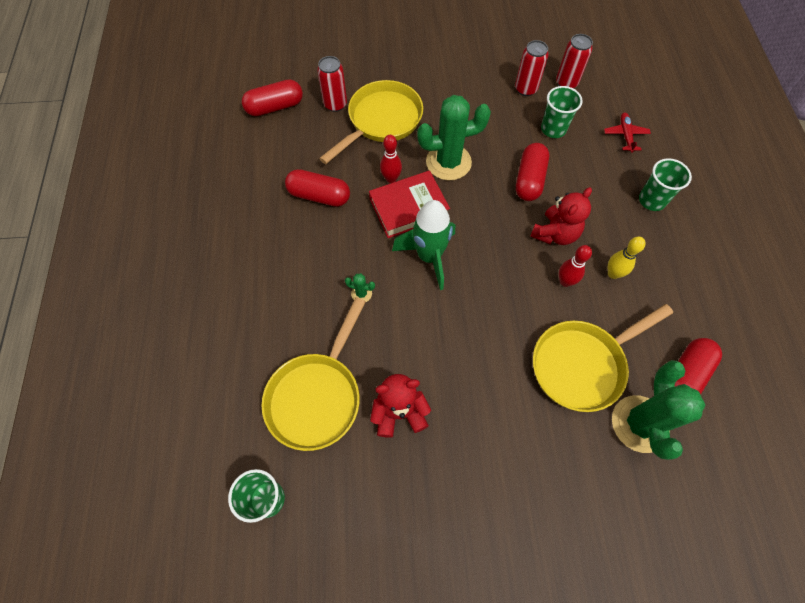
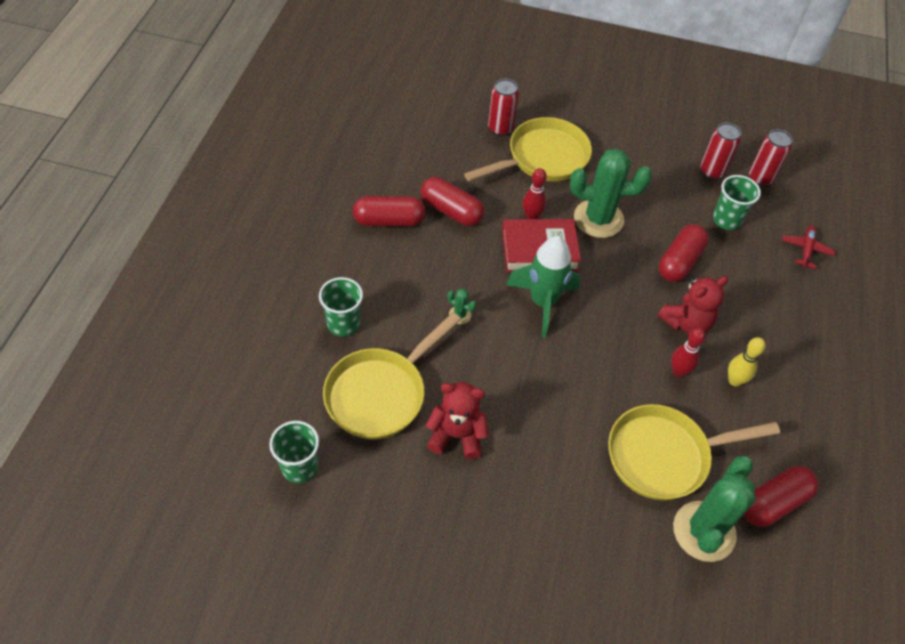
camera: 15 degrees right, 10 degrees down
(275, 107) = (437, 113): red capsule -> red capsule (389, 221)
(652, 200) = (809, 323): green cup -> green cup (343, 324)

